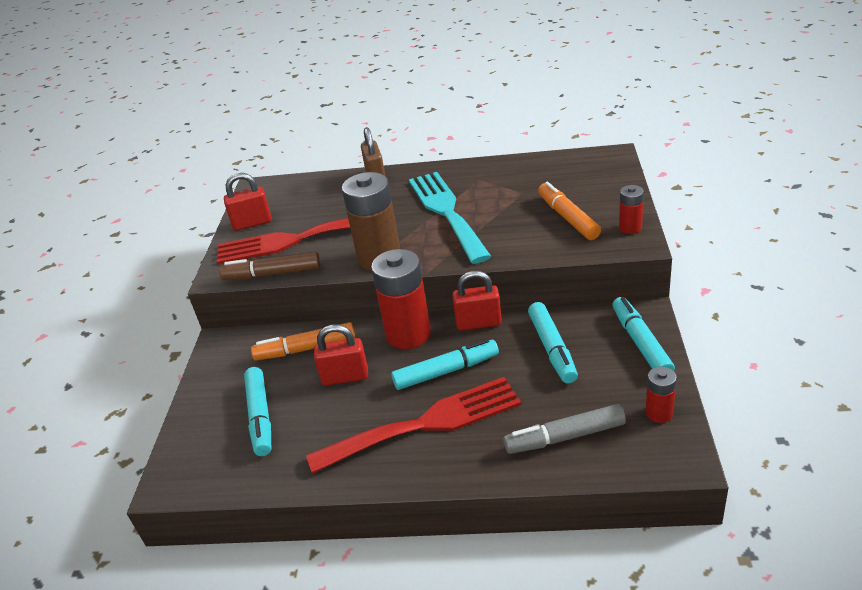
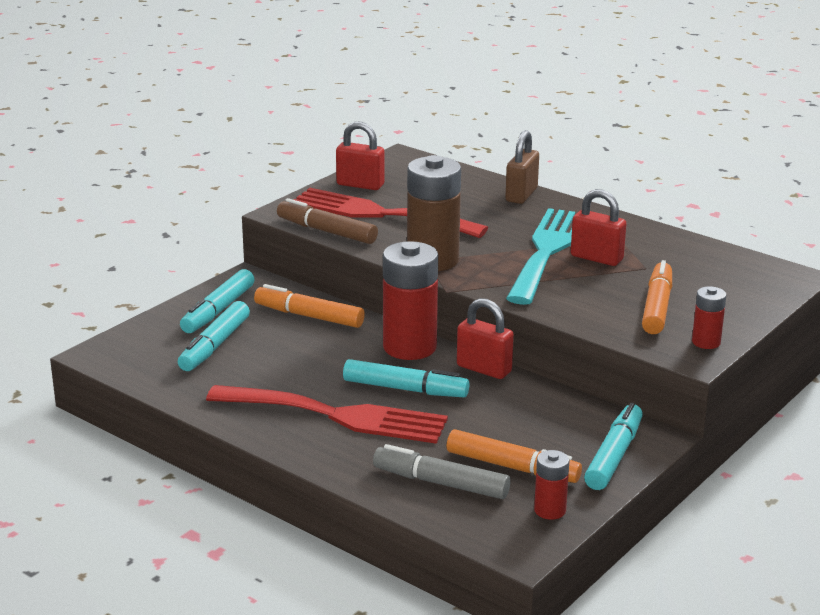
camera: 30 degrees right, 10 degrees down
(345, 377) = (315, 351): red padlock -> red padlock (596, 258)
(552, 348) = (524, 419): turquoise marker -> turquoise marker (218, 310)
(593, 392) = (512, 467): none -> orange marker

